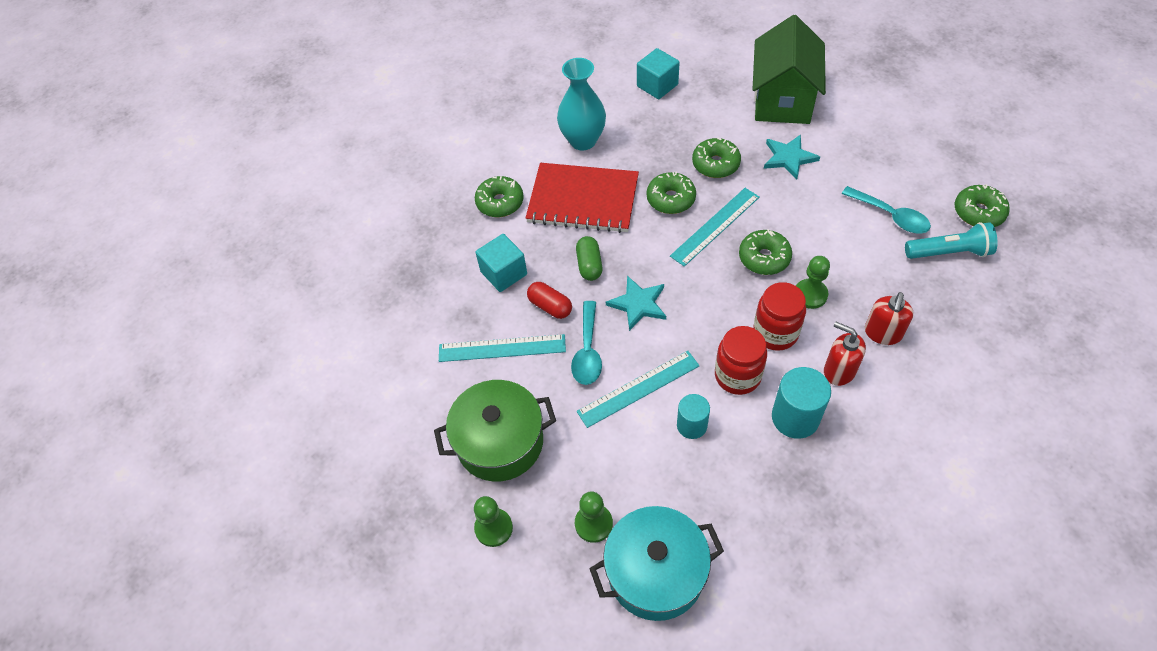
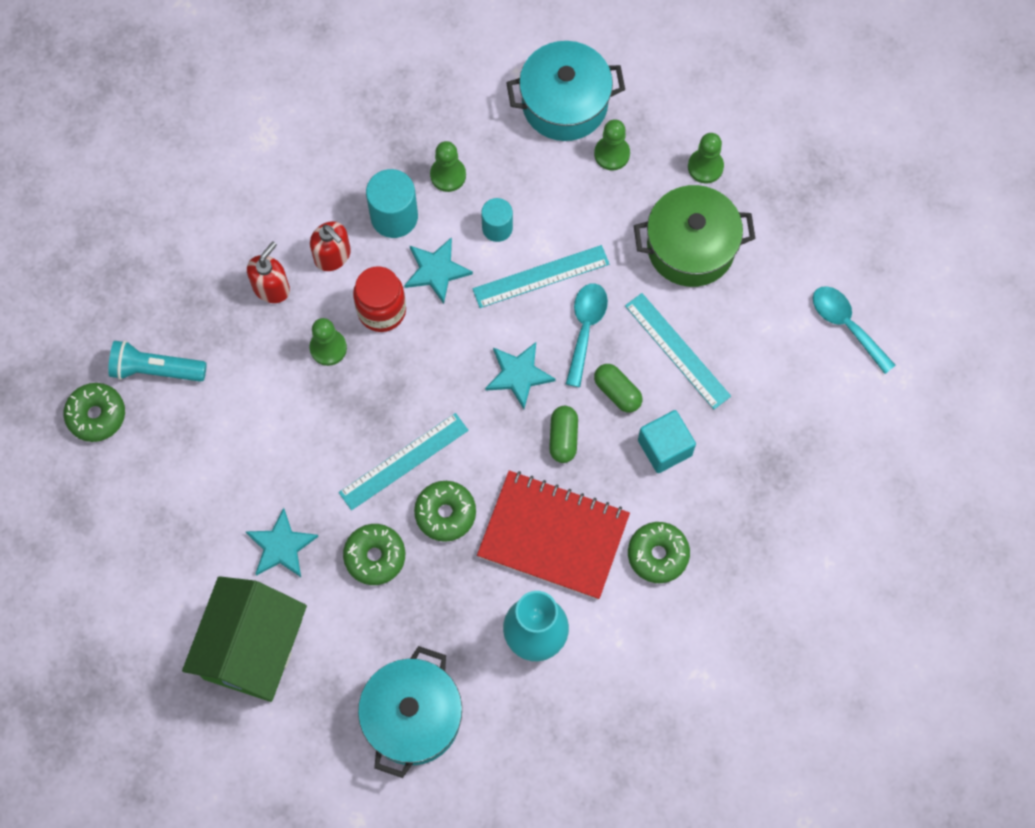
camera: 175 degrees left, 15 degrees up
(502, 348) = (677, 350): turquoise ruler -> turquoise ruler turned 45 degrees clockwise
(550, 306) = (617, 392): red capsule -> green capsule
(657, 85) = (412, 717): turquoise cube -> turquoise pot
(737, 376) = (436, 270): red jar -> turquoise star
(756, 469) = (448, 175): none -> green pawn
(764, 258) = (362, 405): green donut -> none
(891, 216) = (197, 432): turquoise spoon -> turquoise spoon (846, 325)

